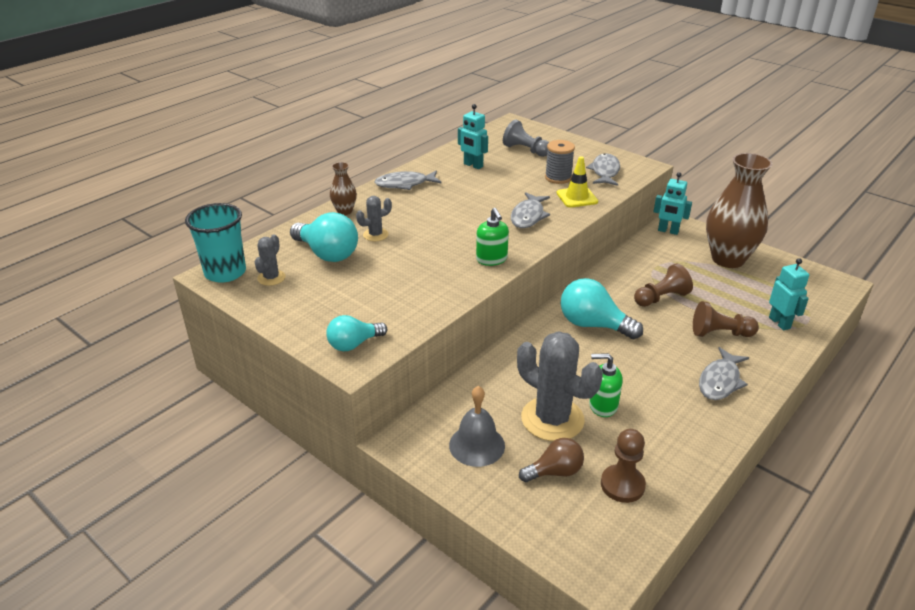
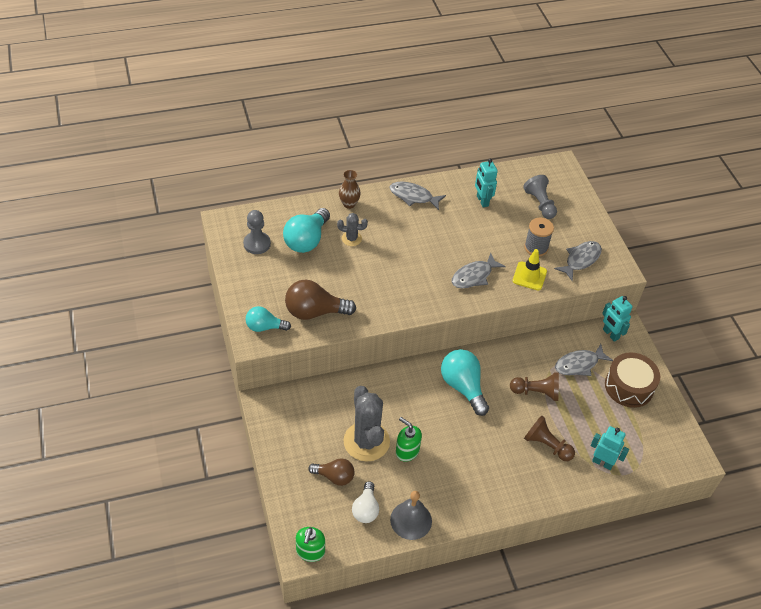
camera: 30 degrees right, 15 degrees up
(225, 272) = (233, 224): turquoise cup -> none
(271, 278) = (257, 244): grey cactus -> grey pawn
(327, 254) = (306, 240): turquoise light bulb -> turquoise light bulb turned 45 degrees clockwise
(399, 307) = (315, 312): none -> brown light bulb
(477, 445) = (305, 432): grey bell -> grey bell (411, 520)
(491, 259) = (409, 303): green soap dispenser -> green soap dispenser (310, 551)
(622, 485) = (365, 509): brown pawn -> white light bulb
(720, 381) = (504, 480): grey fish -> grey fish (579, 364)
(727, 259) = (629, 386): brown vase -> brown drum
(779, 323) = (602, 462): turquoise robot -> turquoise robot turned 75 degrees counterclockwise

